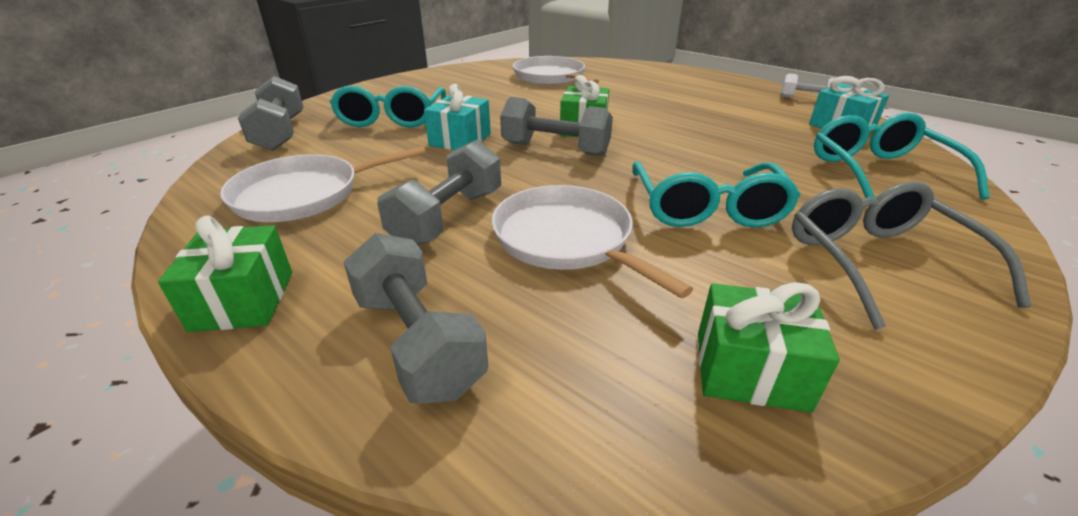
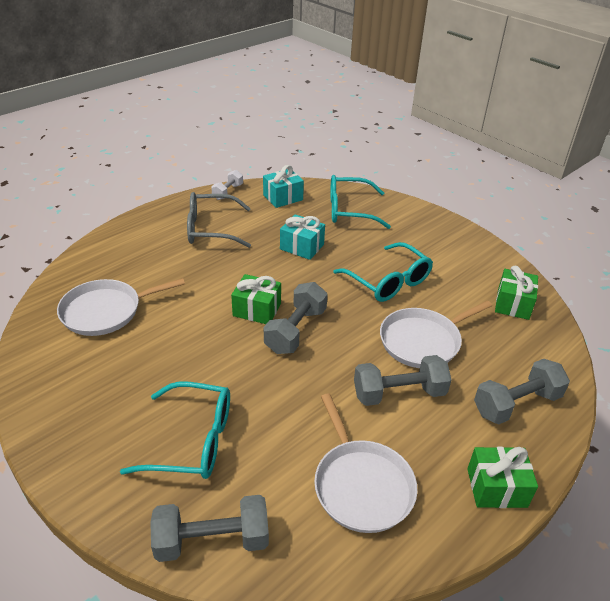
camera: 85 degrees left, 5 degrees up
(448, 218) = (399, 393): grey dumbbell -> grey dumbbell turned 45 degrees counterclockwise
(460, 140) = (264, 386): turquoise gift -> turquoise gift (302, 247)
(707, 208) = (388, 281): turquoise glasses -> turquoise glasses turned 45 degrees clockwise
(879, 262) = (438, 246): grey glasses -> grey glasses (211, 229)

